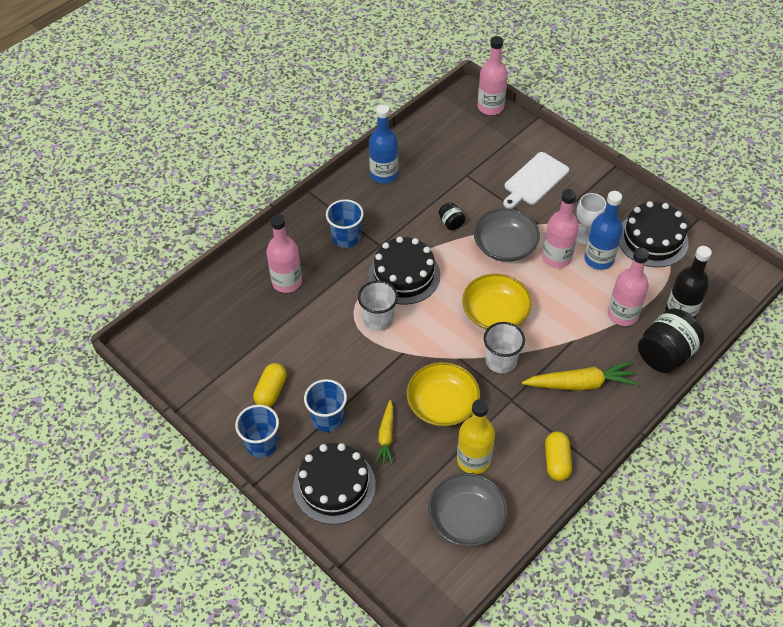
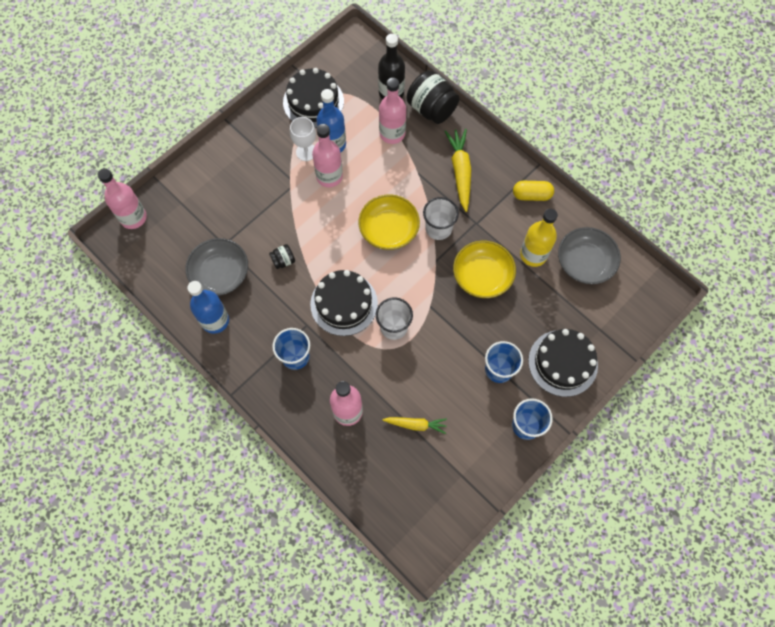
camera: 90 degrees left, 15 degrees up
(271, 391) = (472, 420): yellow capsule -> none
(386, 436) = (514, 321): yellow carrot -> yellow carrot (415, 424)
(504, 246) = (314, 217): grey bowl -> grey bowl (220, 274)
(534, 180) = (236, 186): white cutting board -> none

